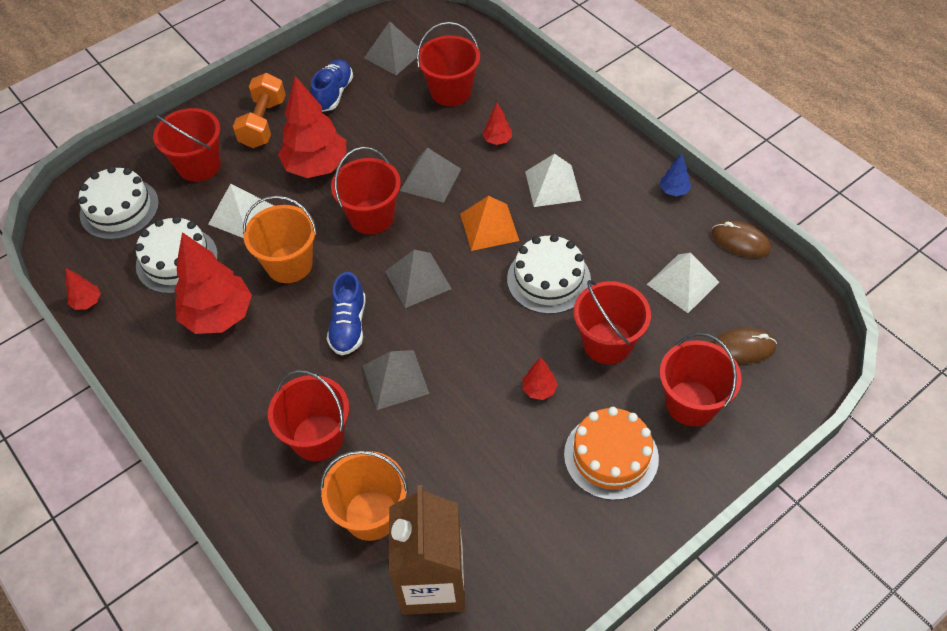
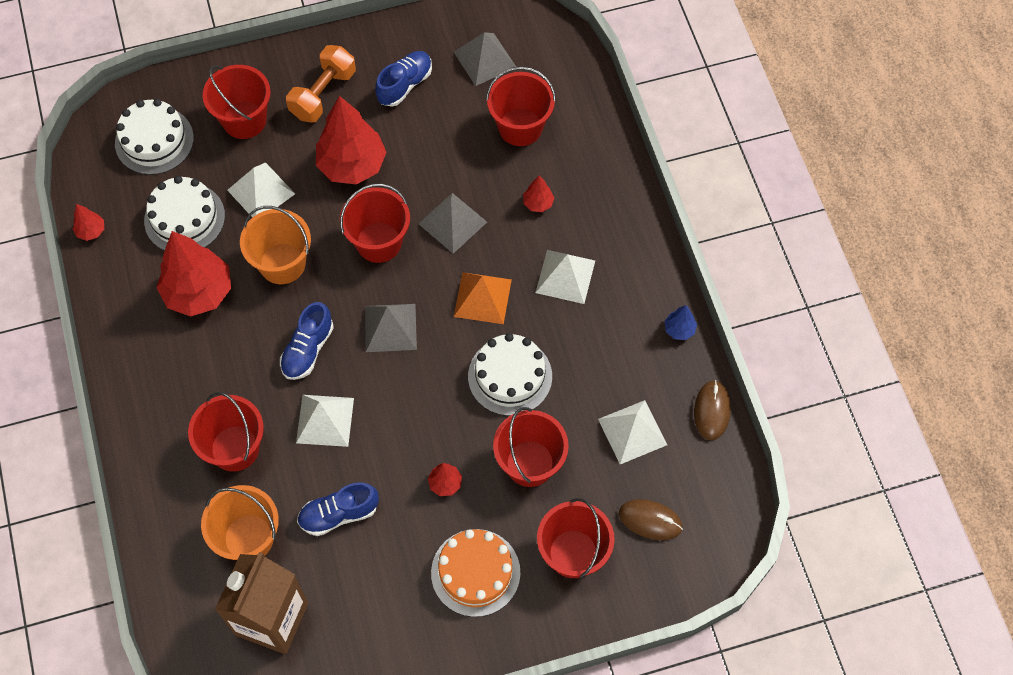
camera: 20 degrees right, 10 degrees up
(395, 379) = (325, 420): grey pyramid -> white pyramid
(451, 456) = (339, 514): none -> blue shoe
(740, 241) = (712, 411): brown mouse -> brown mouse turned 45 degrees clockwise

